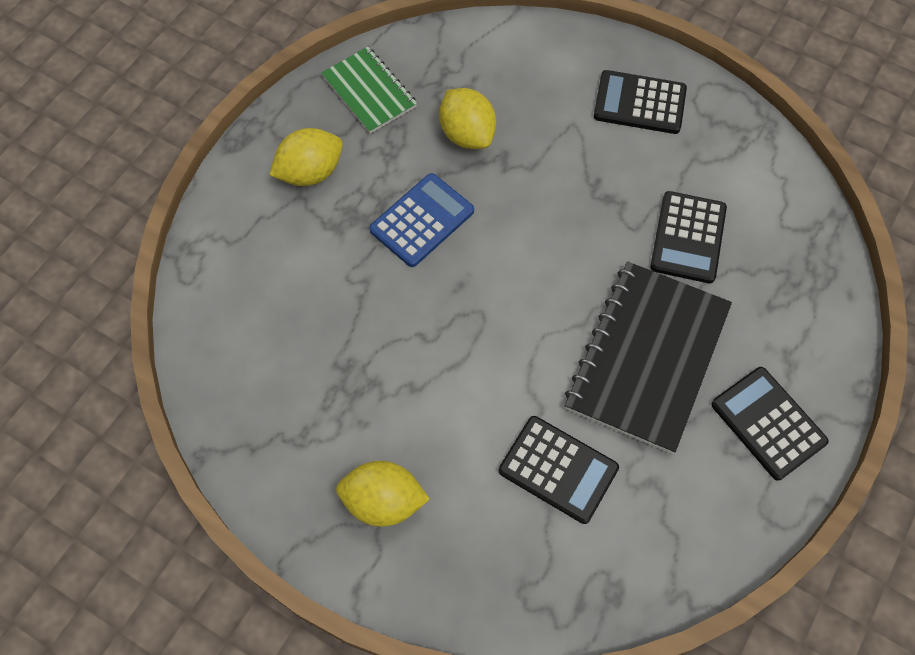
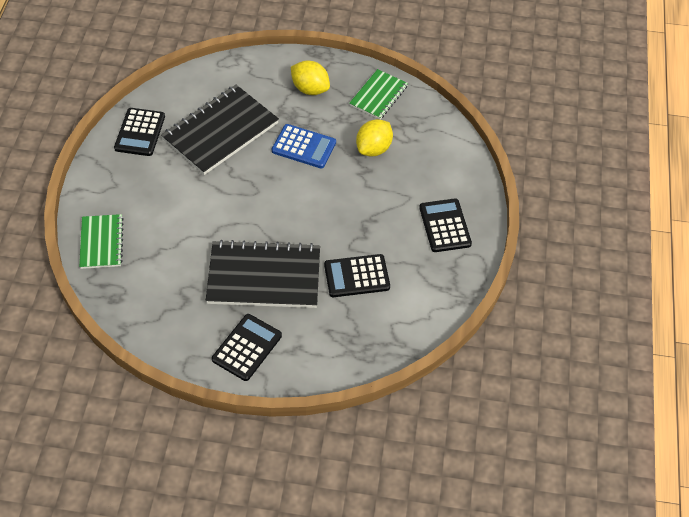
camera: 65 degrees right, 10 degrees down
(336, 325) = (221, 132): none -> black notebook
(383, 501) = (128, 184): yellow lemon -> none
(490, 582) = (101, 242): none -> green notebook
(558, 470) = (176, 254): black calculator -> black calculator (140, 132)

